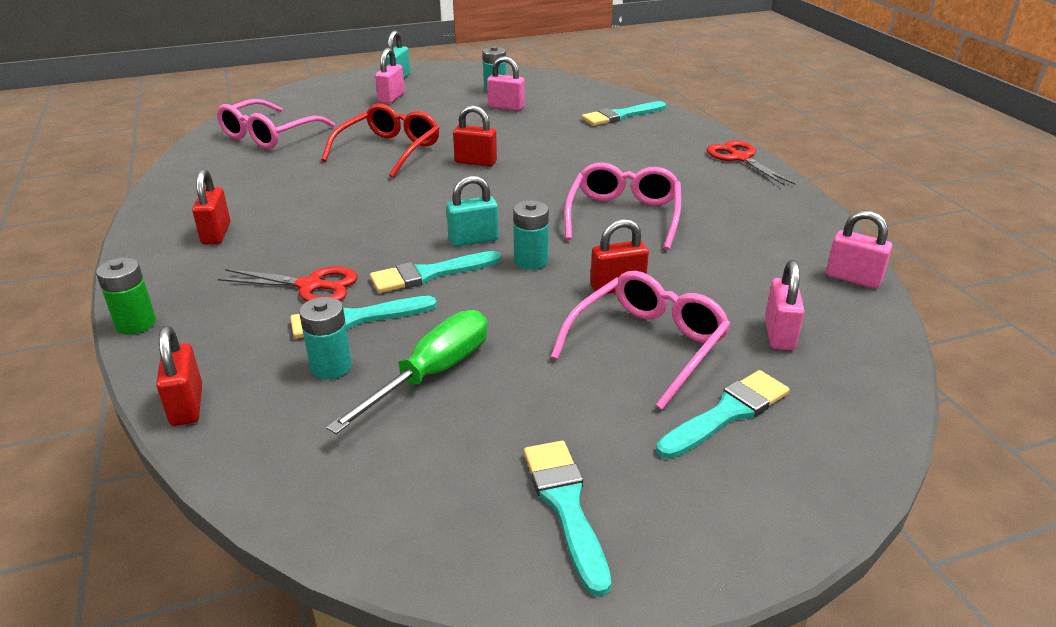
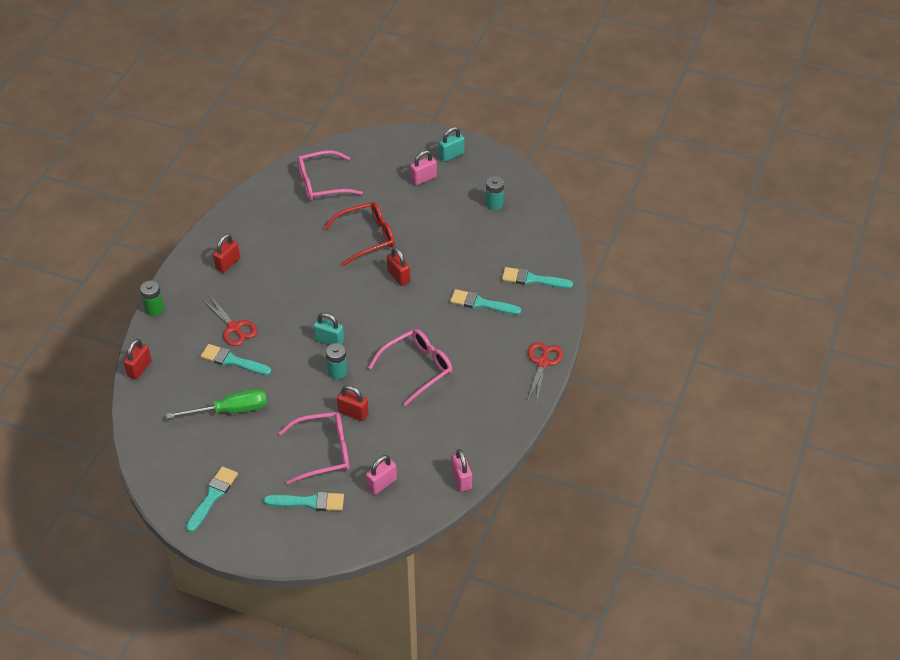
camera: 40 degrees right, 15 degrees up
(331, 367) = (200, 382): turquoise battery -> none
(430, 274) = (287, 352): turquoise brush -> turquoise brush (481, 303)
(506, 107) = (477, 229): pink padlock -> none

